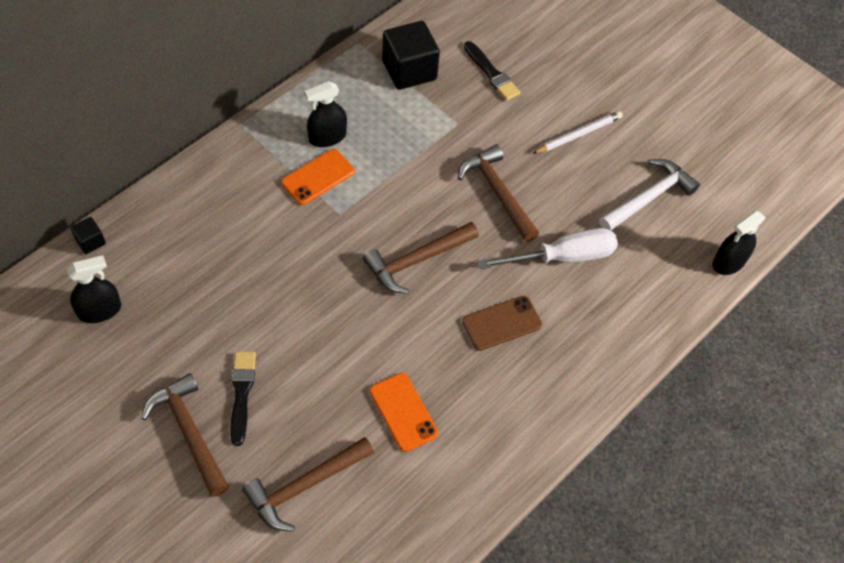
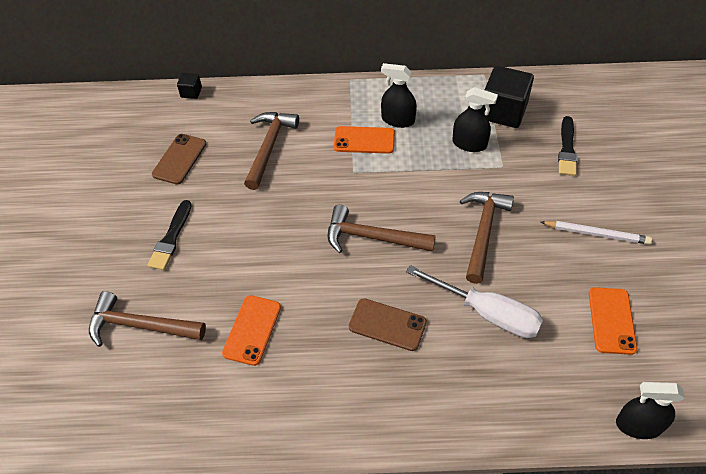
camera: 50 degrees right, 5 degrees down
(100, 310) = (152, 133): black spray bottle -> black spray bottle (469, 144)
(160, 316) = (179, 159): none -> brown phone
(189, 432) = (117, 238): brown hammer -> brown hammer (269, 147)
(241, 393) = (171, 238): black brush -> black brush turned 150 degrees clockwise
(648, 198) = (611, 320): white hammer -> orange phone

